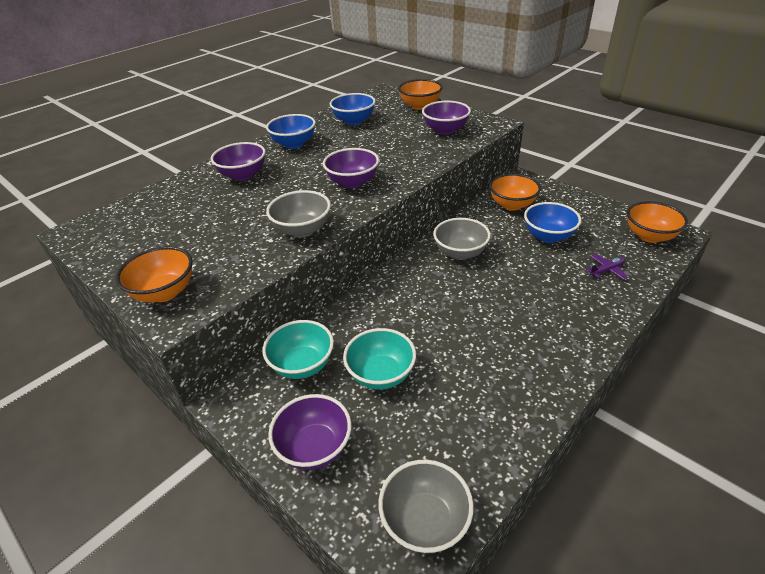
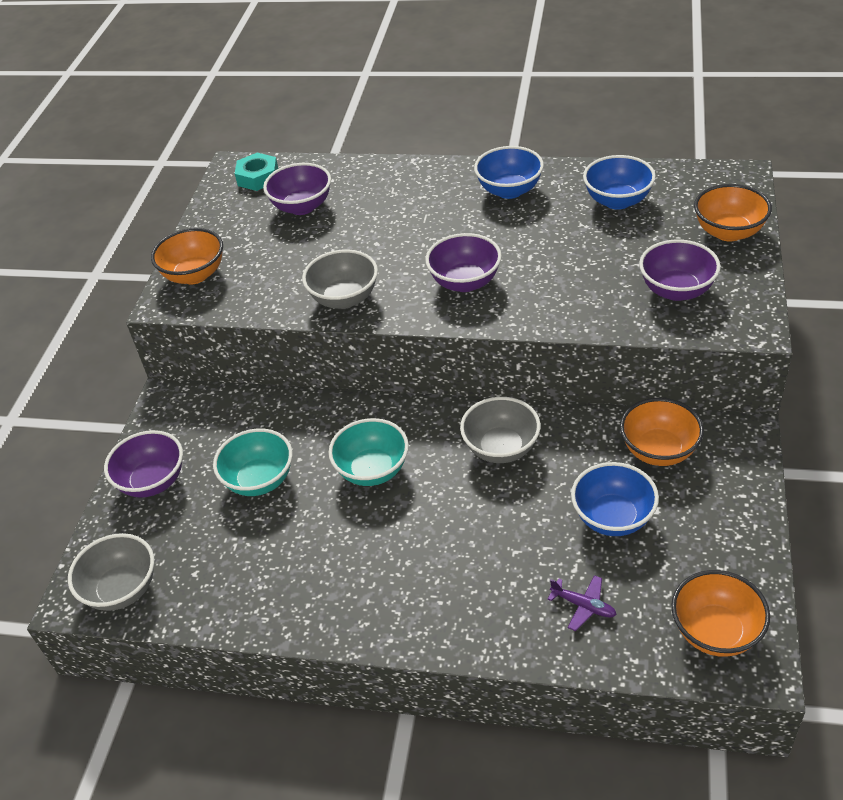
camera: 60 degrees right, 5 degrees up
(107, 225) = (258, 177): none -> turquoise nut
(243, 175) = (409, 198): purple bowl -> purple bowl (302, 207)
(302, 365) = (236, 419): turquoise bowl -> turquoise bowl (372, 470)

